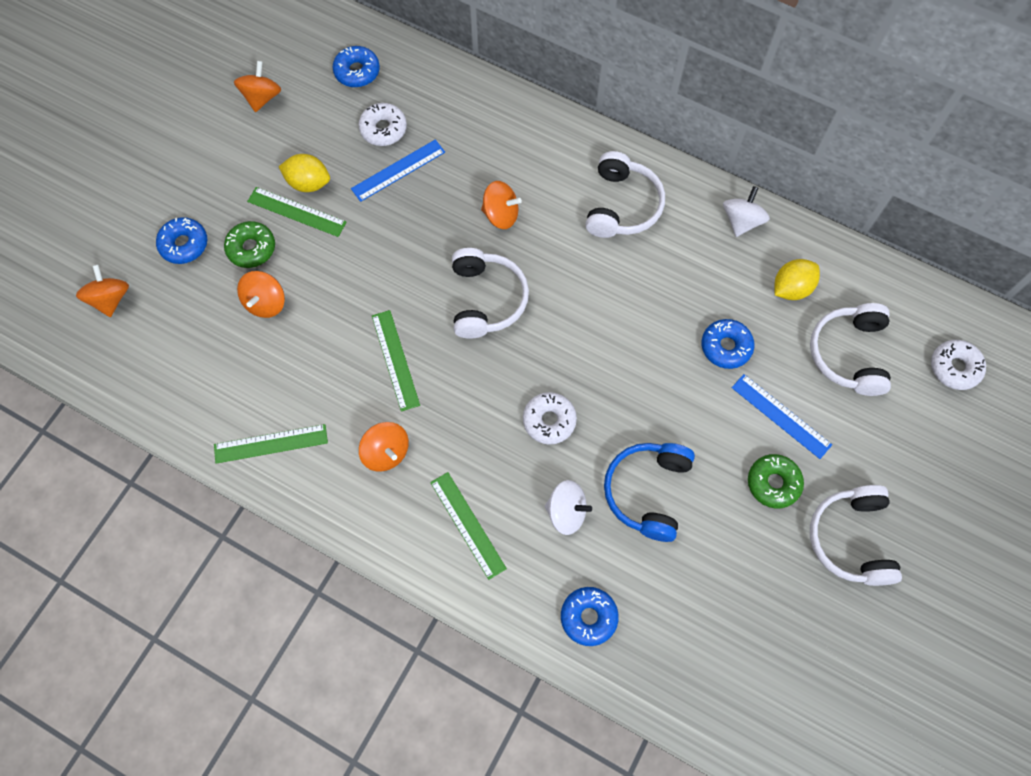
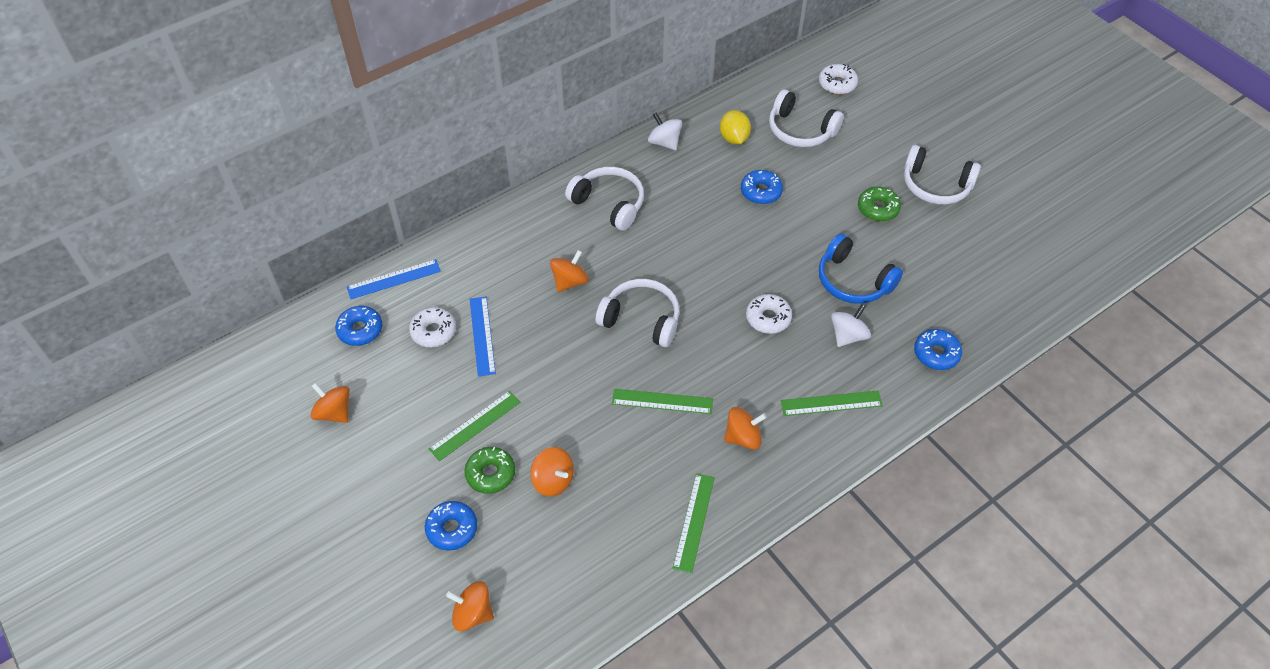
camera: 65 degrees left, 15 degrees down
(308, 183) = (451, 406): yellow lemon -> none
(781, 416) = (829, 184): blue ruler -> blue ruler (394, 279)

